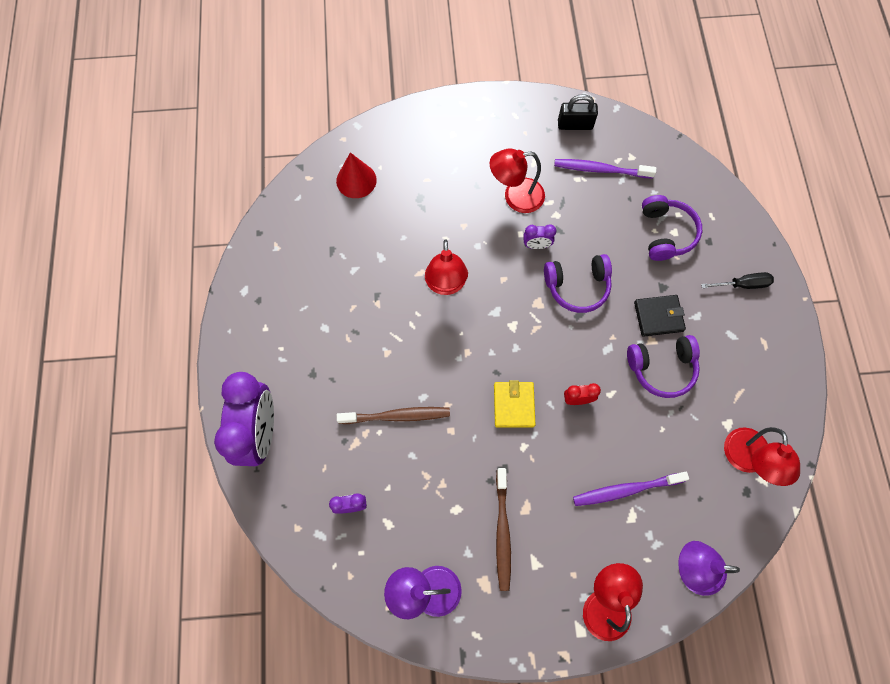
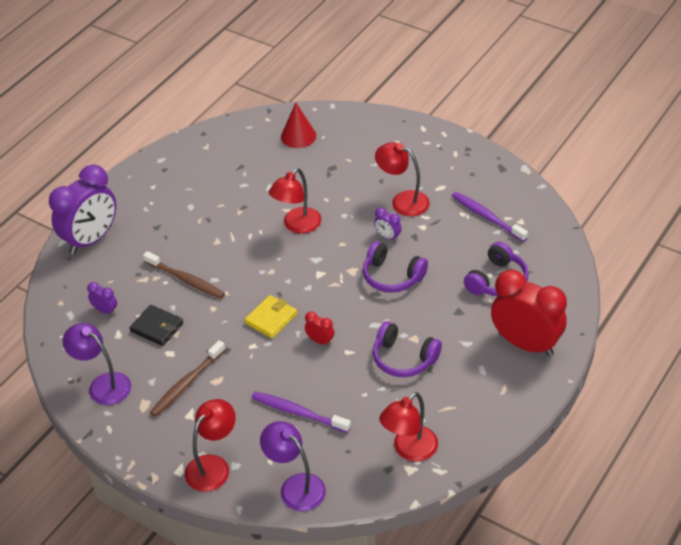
camera: 40 degrees right, 25 degrees down
(575, 125) = (496, 180): black padlock -> none
(658, 316) = (435, 327): black wallet -> black wallet (157, 327)
(742, 284) = (526, 344): black screwdriver -> red clock

